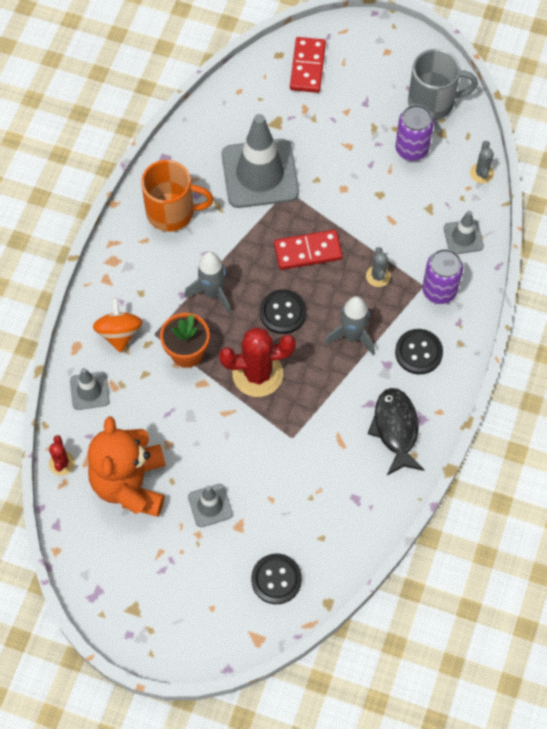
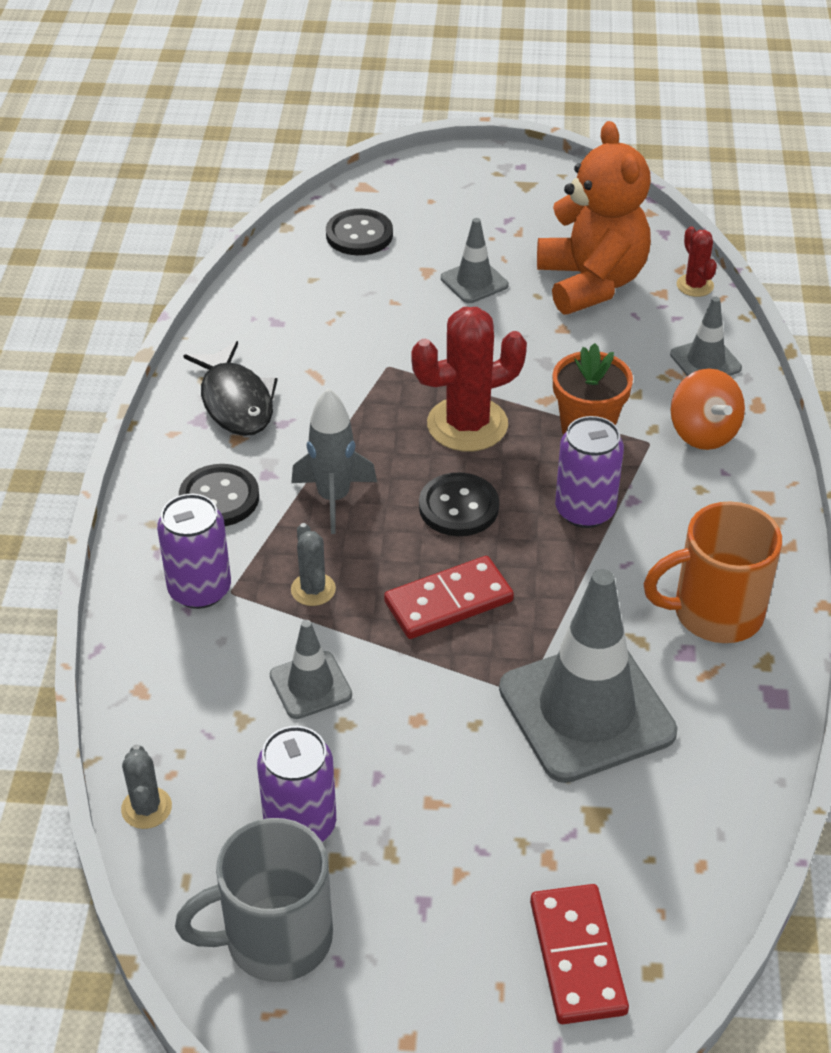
camera: 165 degrees right, 20 degrees down
(212, 293) = (585, 510): grey rocket -> purple can
(463, 237) = (168, 682): grey traffic cone -> grey traffic cone (310, 685)

